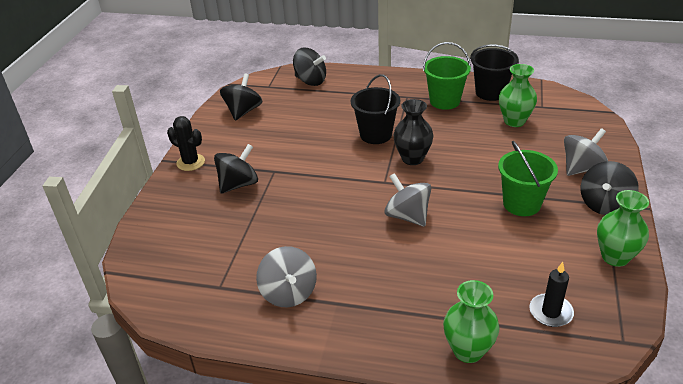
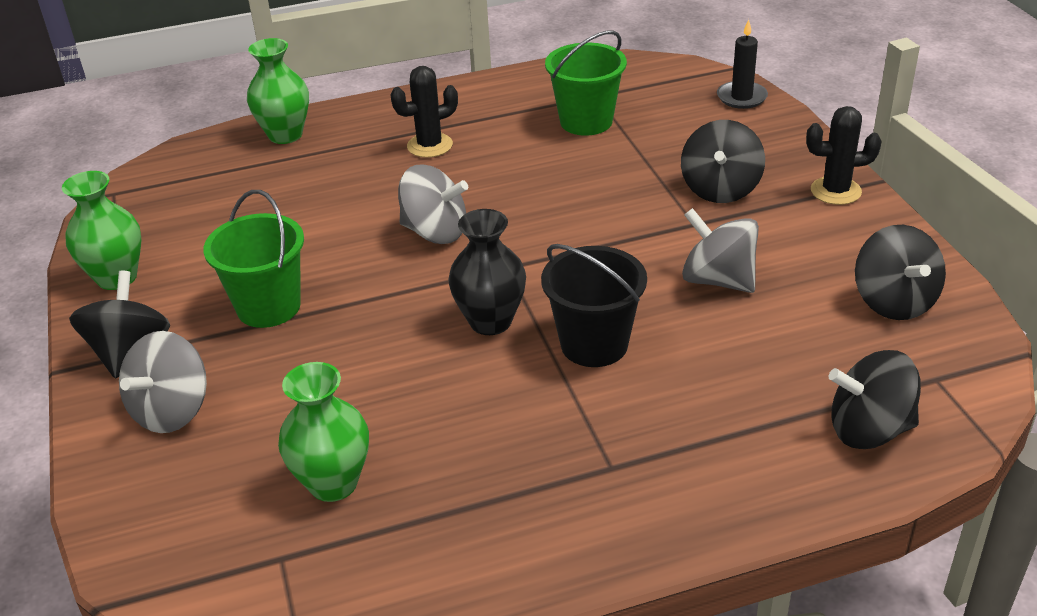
camera: 150 degrees right, 0 degrees up
(288, 293) = (514, 114): grey spinning top -> grey spinning top (718, 280)
(367, 288) = (430, 145): none -> black cactus
(444, 101) = (517, 486): green bucket -> green bucket (586, 121)
(490, 92) = (423, 559): black bucket -> none
(550, 312) = (200, 192): black candle -> black candle (741, 97)

